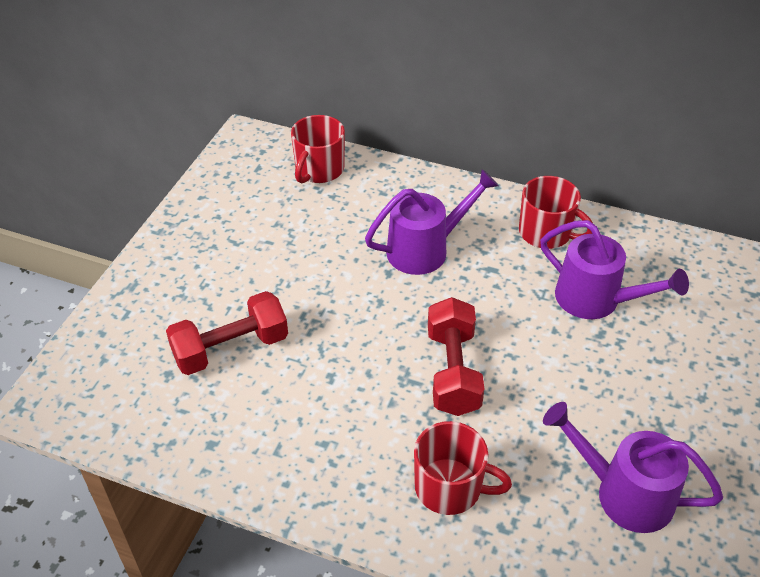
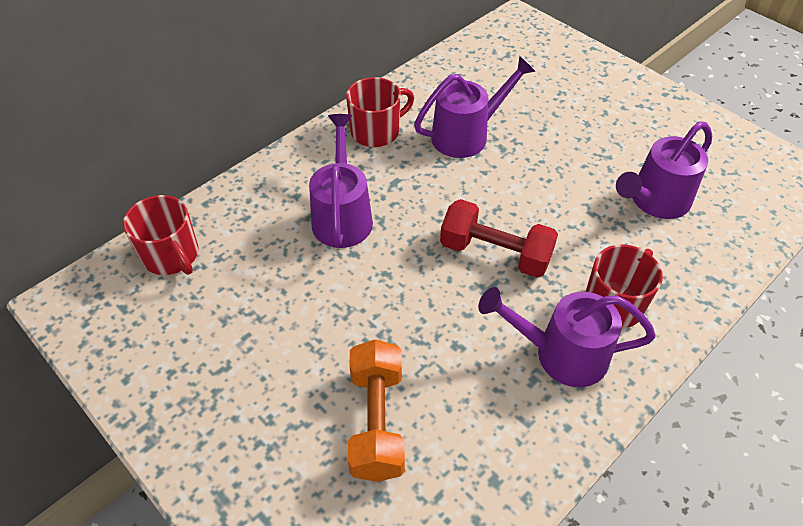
camera: 65 degrees left, 5 degrees up
(231, 348) = (377, 421): red dumbbell -> orange dumbbell
(362, 457) = (560, 354): none -> purple watering can

